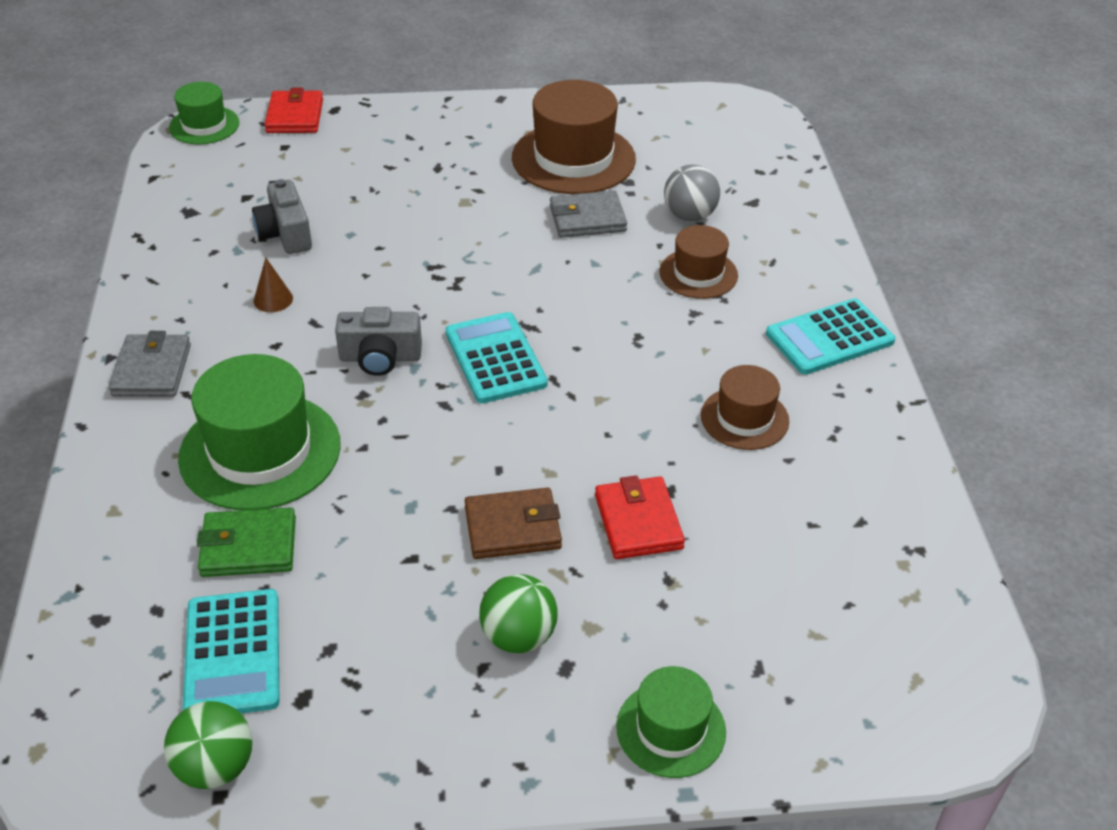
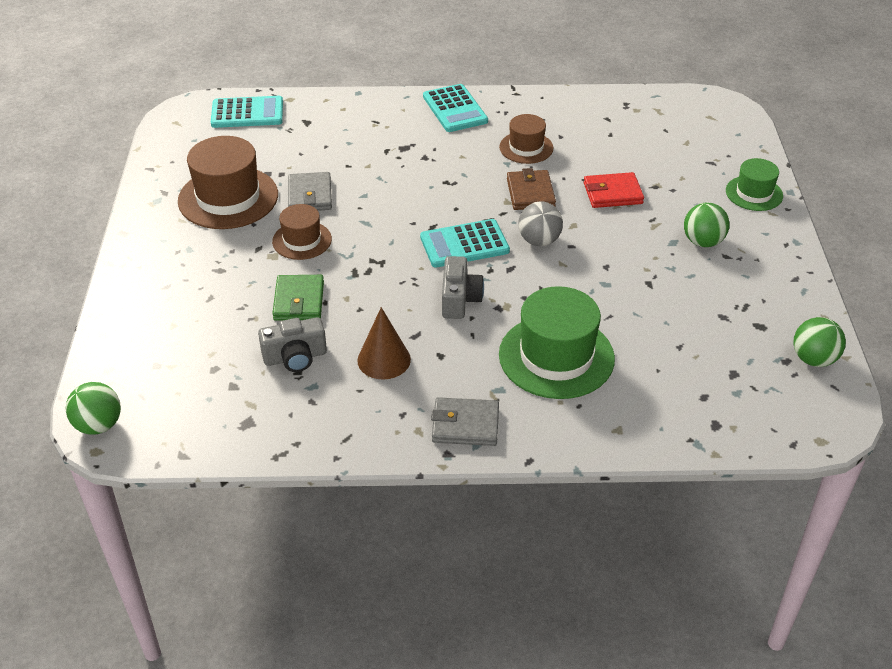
camera: 85 degrees left, 0 degrees up
(204, 125) = (98, 425): green hat -> green ball
(232, 654) = (733, 358): turquoise calculator -> turquoise calculator (247, 113)
(248, 547) = (646, 356): green wallet -> green wallet (299, 301)
(273, 299) = (384, 360): brown cone -> brown cone, size x1.66
(295, 116) = (105, 360): red wallet -> none
(513, 528) = (620, 241): brown wallet -> brown wallet (530, 193)
(689, 216) = (317, 150): grey ball -> grey ball (539, 241)
(698, 274) = (384, 152): brown hat -> brown hat (302, 240)

